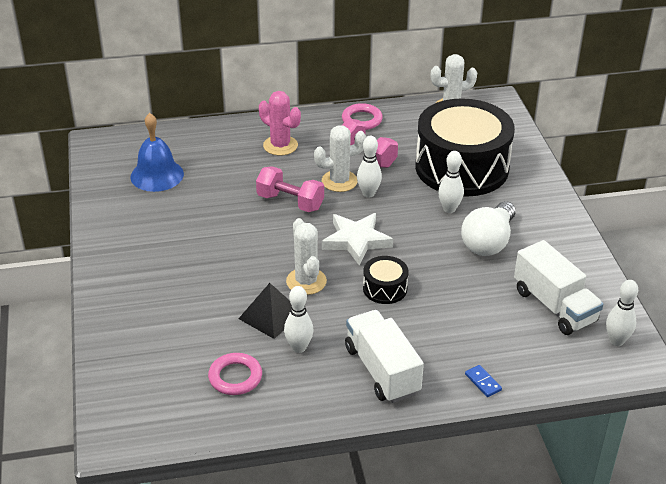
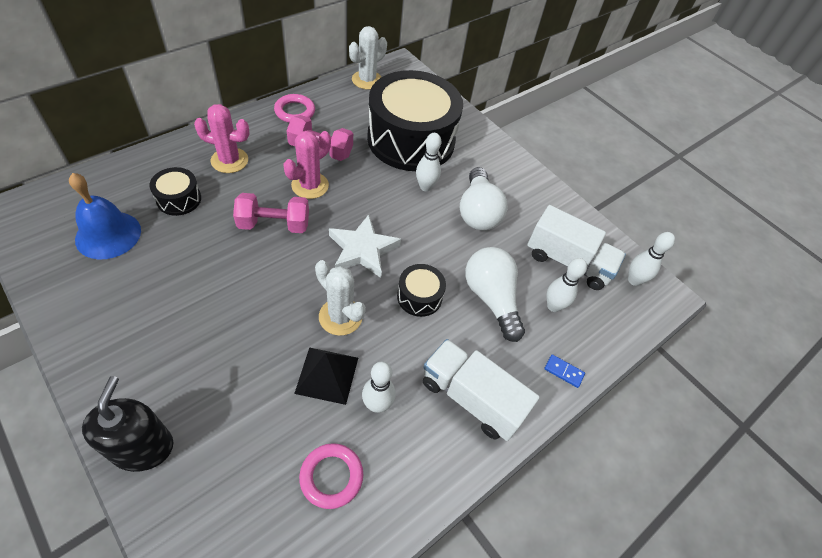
camera: 35 degrees left, 15 degrees up
(114, 313) = (142, 447): none -> black soap dispenser
(223, 164) = (179, 199): none -> black drum
(339, 181) = (310, 185): white cactus -> pink cactus
(368, 193) = (345, 191): white bowling pin -> white bowling pin (553, 306)
(452, 310) = (491, 298): none -> white light bulb

